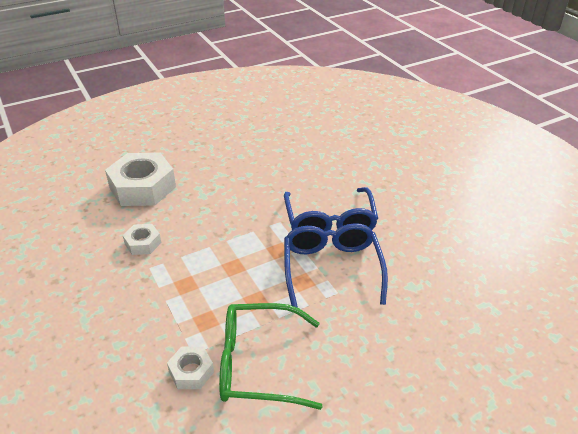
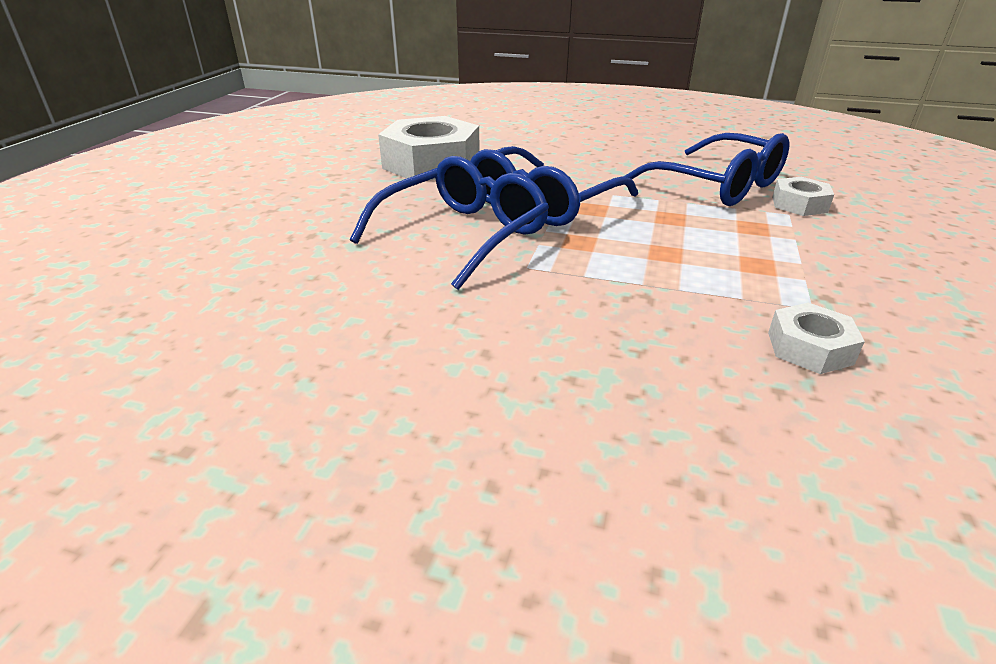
camera: 135 degrees left, 5 degrees down
(142, 187) = (751, 489): white nut -> white nut (432, 163)
(259, 364) = (716, 185): green glasses -> blue glasses

